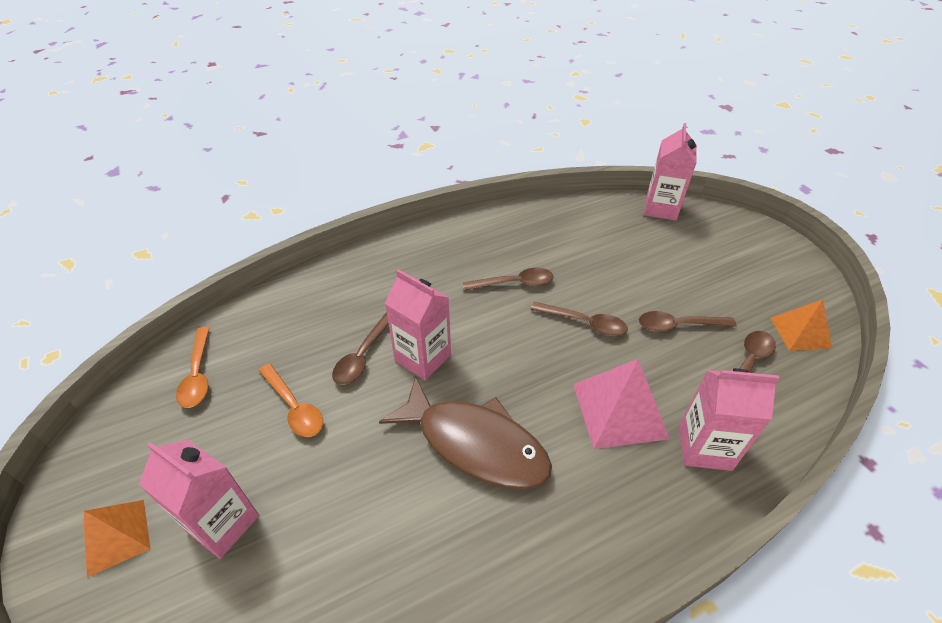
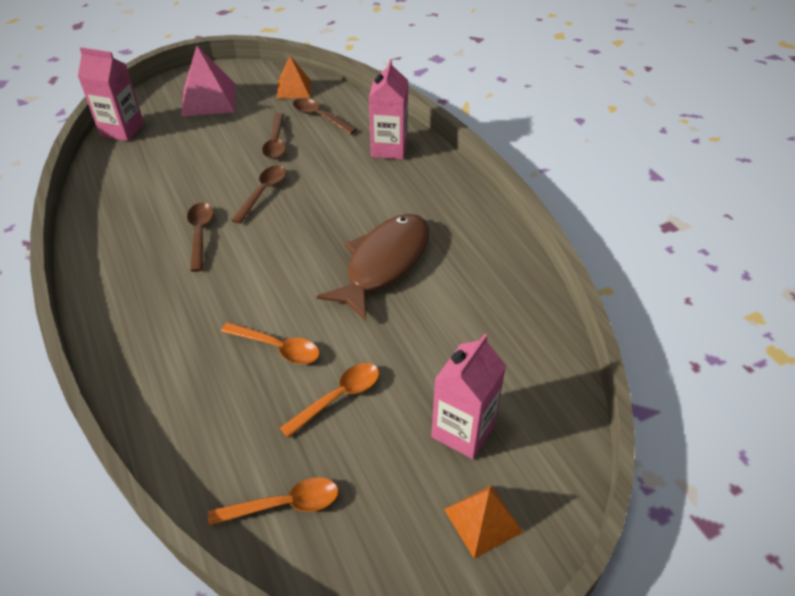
camera: 90 degrees left, 0 degrees up
(363, 355) = (277, 347): brown spoon -> orange spoon
(423, 358) = (287, 300): pink carton -> none
(619, 410) = (356, 183): pink pyramid -> pink pyramid (208, 99)

